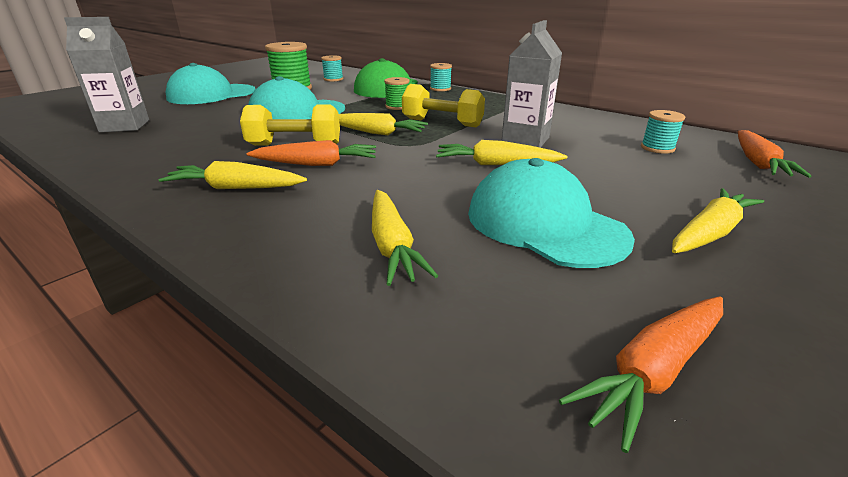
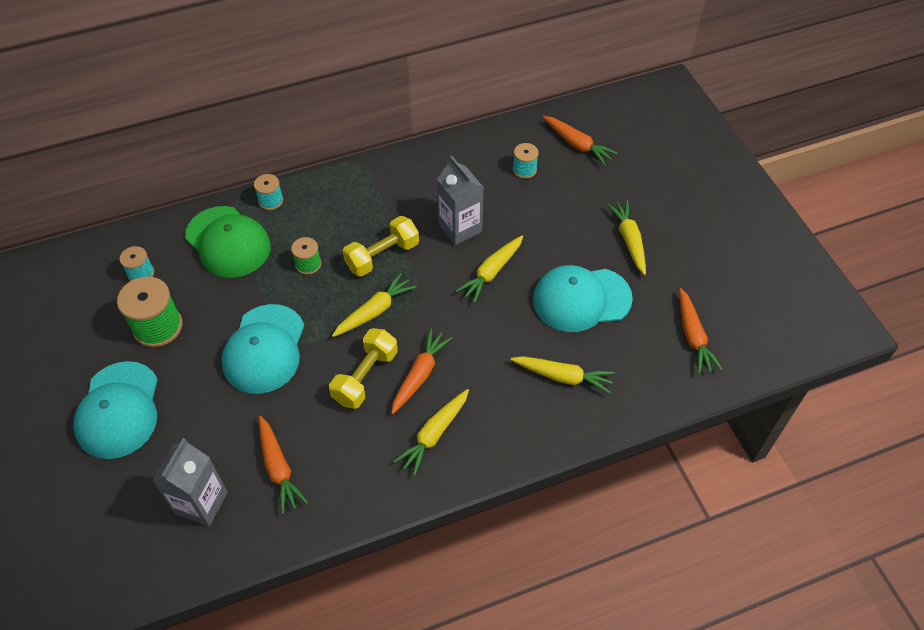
camera: 60 degrees left, 25 degrees up
(167, 139) = (278, 468): none -> orange carrot

